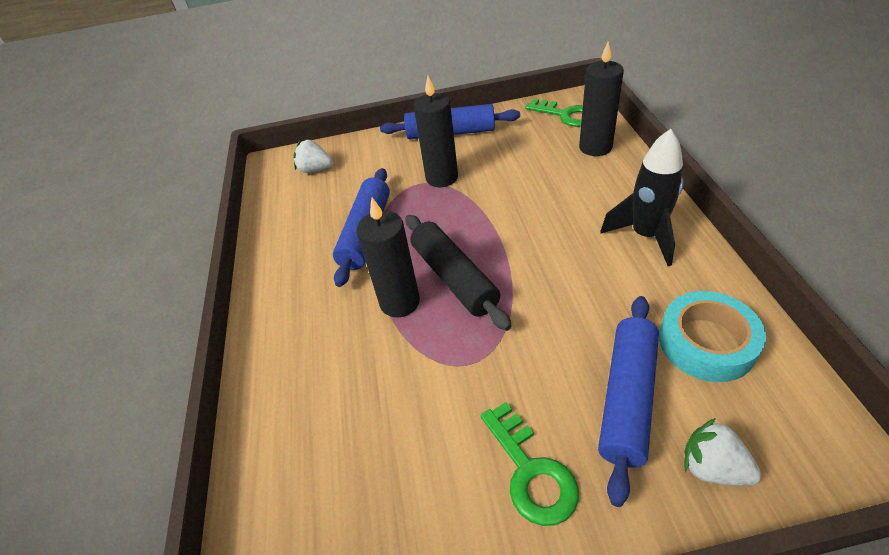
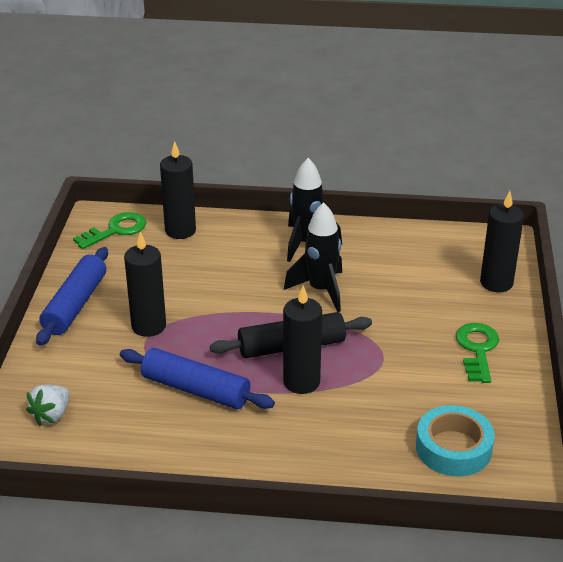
camera: 80 degrees left, 10 degrees down
(531, 471) = (477, 349): green key -> green key turned 75 degrees counterclockwise
(564, 273) = (321, 290): none -> black rocket
(627, 398) = (441, 297): blue rolling pin -> none
(706, 343) = (414, 254): turquoise tape -> turquoise tape (453, 448)
(712, 467) = (496, 283): white strawberry -> black candle

